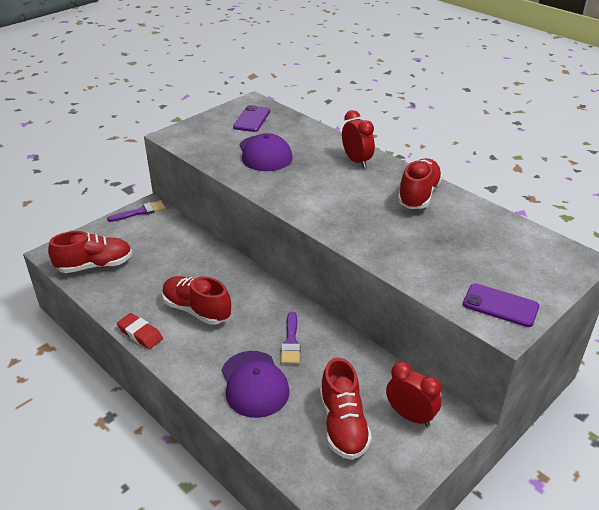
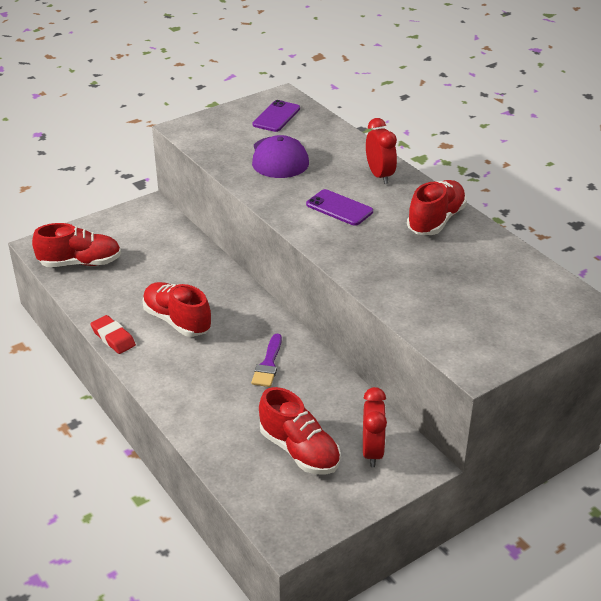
camera: 10 degrees right, 0 degrees up
(140, 212) = (140, 210): purple brush -> none
(254, 384) = (219, 401): purple cap -> none
(343, 425) = (299, 451): red shoe -> red shoe turned 45 degrees counterclockwise
(410, 416) = (372, 451): red clock -> red clock turned 45 degrees clockwise
(500, 305) = (479, 345): purple phone -> purple phone (339, 208)

